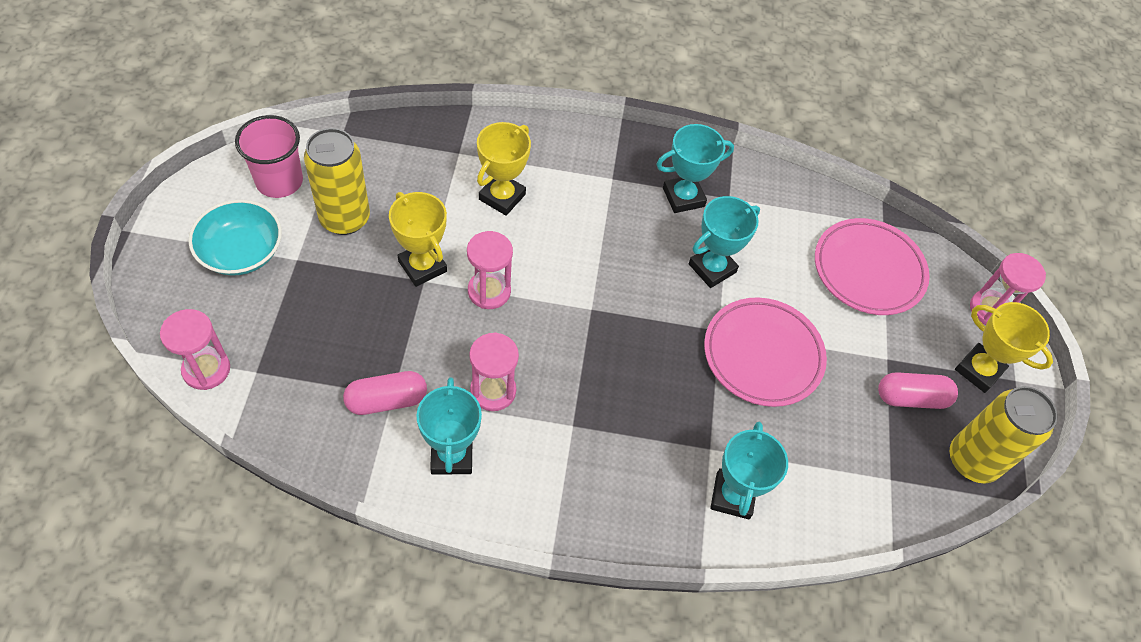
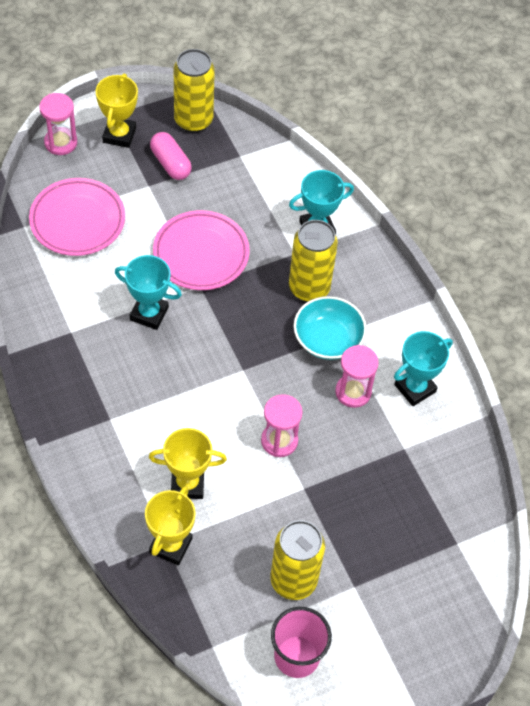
camera: 120 degrees left, 0 degrees up
(206, 369) = (481, 575): pink hourglass -> none
(241, 252) = (379, 630): turquoise bowl -> turquoise bowl (328, 339)
(387, 400) = (410, 449): pink capsule -> none
(422, 266) = (293, 497): yellow trophy -> yellow trophy (170, 545)
(653, 433) = (309, 288): none -> yellow can
(683, 197) = (93, 362): turquoise trophy -> none

